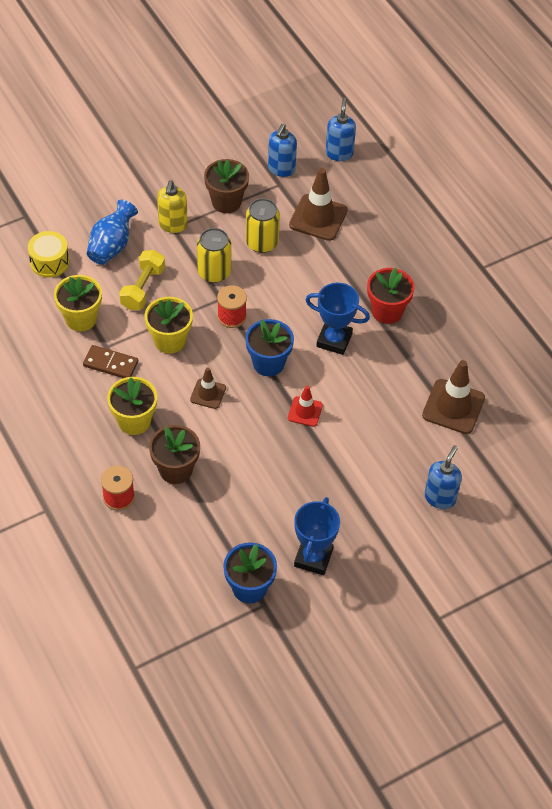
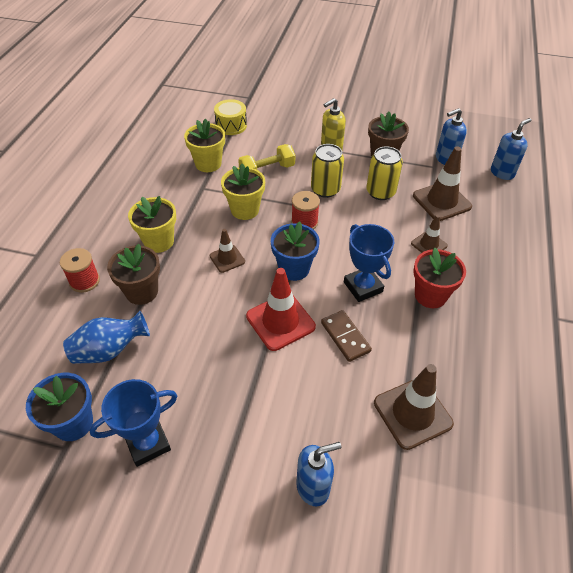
camera: 45 degrees right, 5 degrees down
(111, 364) = (191, 199): brown domino -> brown domino (345, 337)
(112, 246) = (278, 138): blue vase -> blue vase (110, 350)
(305, 411) = (280, 321): red traffic cone -> red traffic cone, size x1.75
(346, 267) = (429, 244): none -> brown traffic cone

